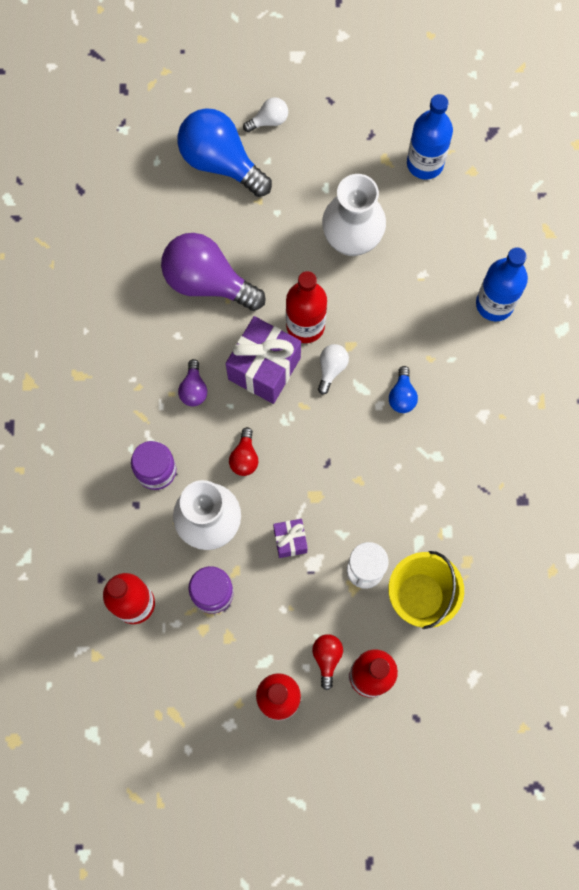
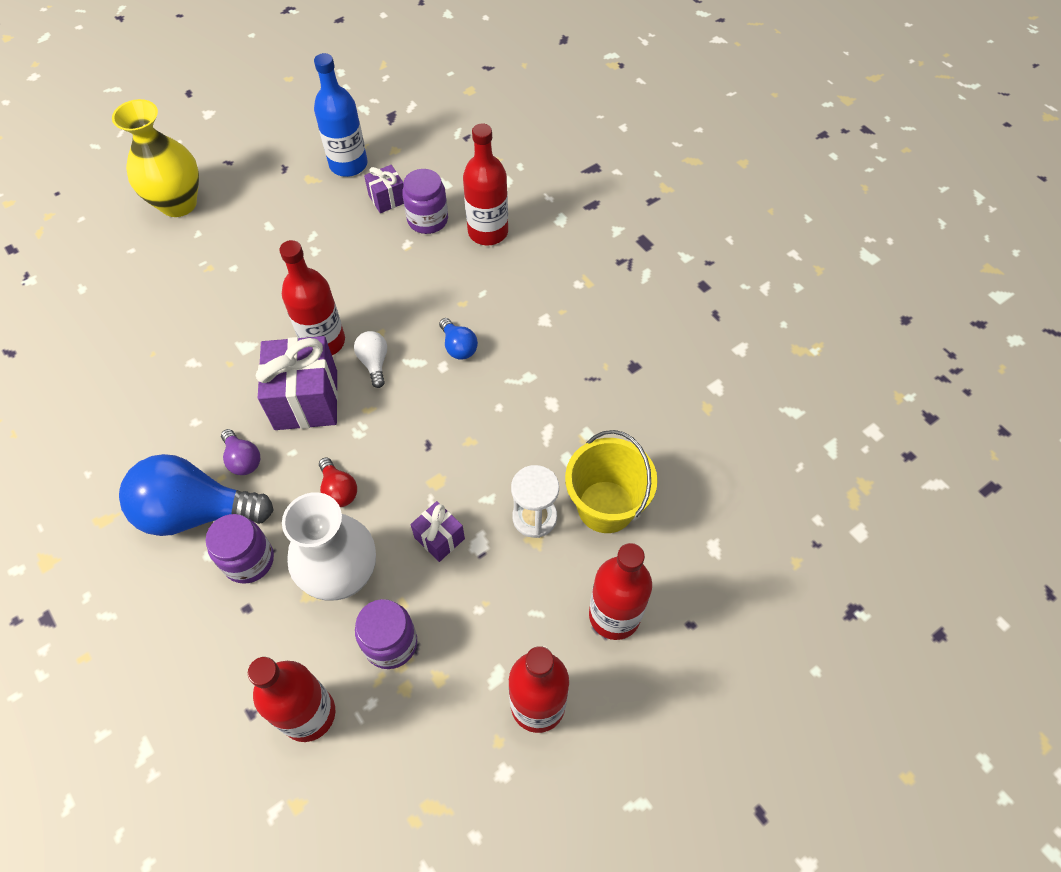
camera: 35 degrees left, 15 degrees down
(207, 282) = (198, 359): purple light bulb -> none
(220, 162) = (150, 257): blue light bulb -> blue light bulb (196, 512)
(269, 121) = (178, 203): white light bulb -> yellow vase
(327, 658) = (558, 627): red light bulb -> none
(351, 240) = (321, 252): white vase -> none
(435, 219) = (387, 199): none -> purple gift
(454, 261) = (427, 220): none -> purple jar
(494, 304) = (488, 232): blue bottle -> red bottle

